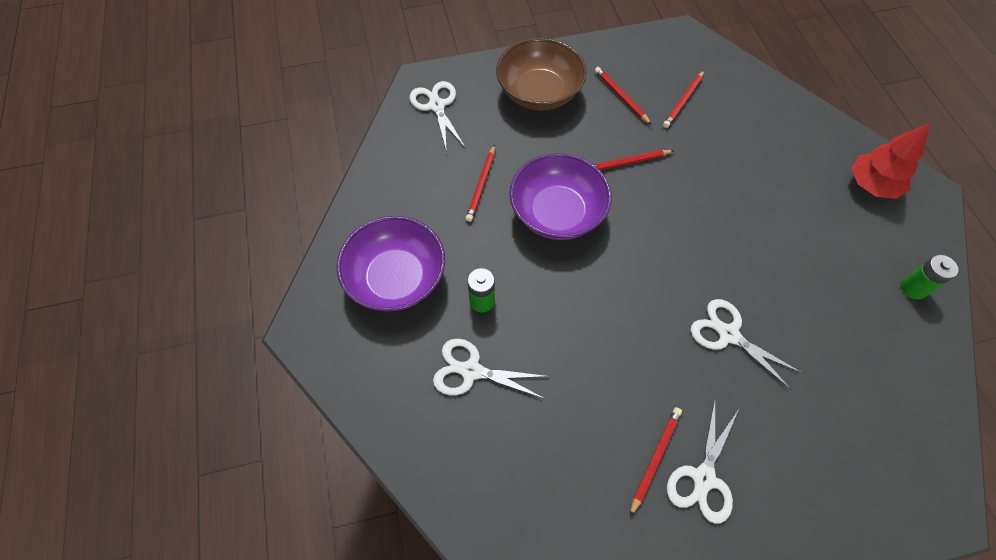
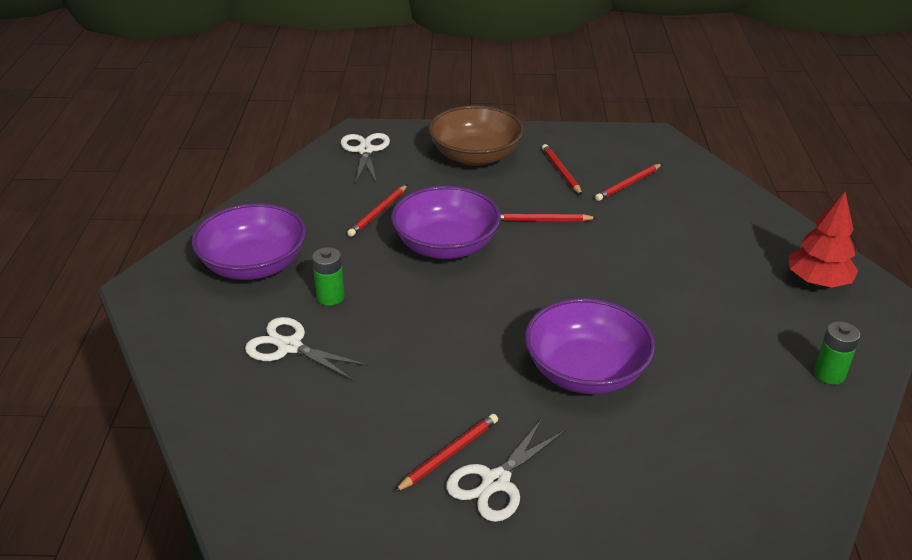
camera: 15 degrees right, 25 degrees down
(728, 334) = (585, 371): white scissors -> purple bowl

